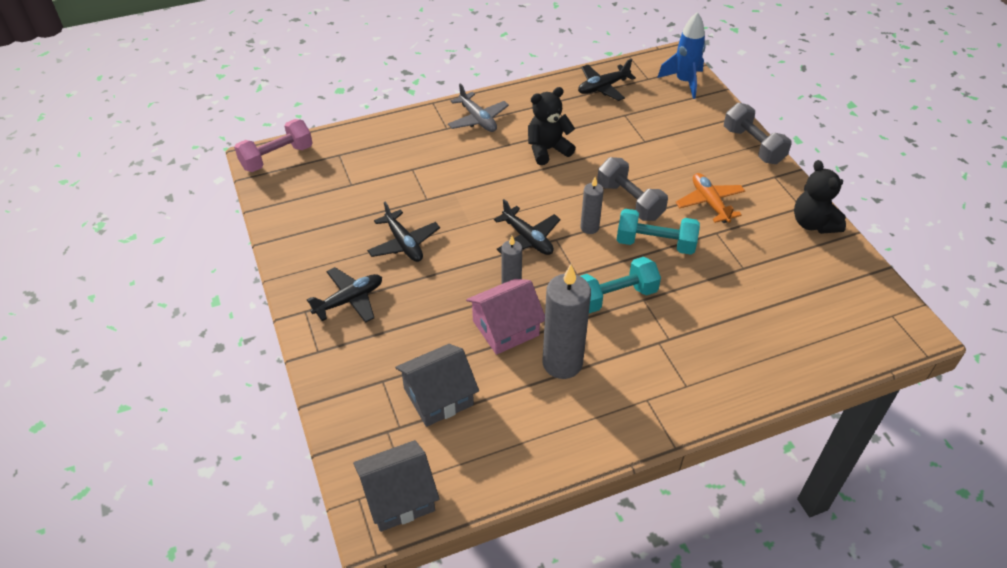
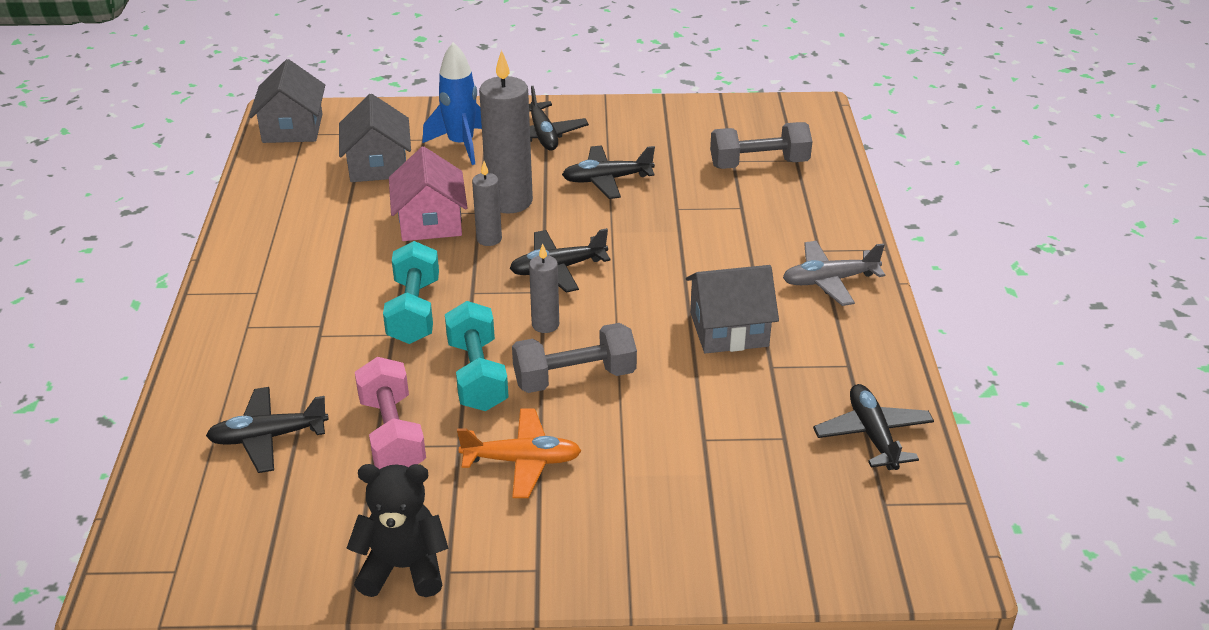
camera: 110 degrees right, 10 degrees down
(277, 157) = (808, 119): pink dumbbell -> pink dumbbell (392, 434)
(547, 150) = (729, 329): black teddy bear -> grey house
(562, 363) = (352, 247): grey candle -> grey candle (509, 201)
(655, 243) = (477, 375): turquoise dumbbell -> turquoise dumbbell turned 45 degrees counterclockwise
(684, 82) = (858, 552): blue rocket -> blue rocket (461, 145)
(753, 145) = (630, 575): grey dumbbell -> grey dumbbell (759, 164)
(774, 321) = (268, 437): none -> black plane

